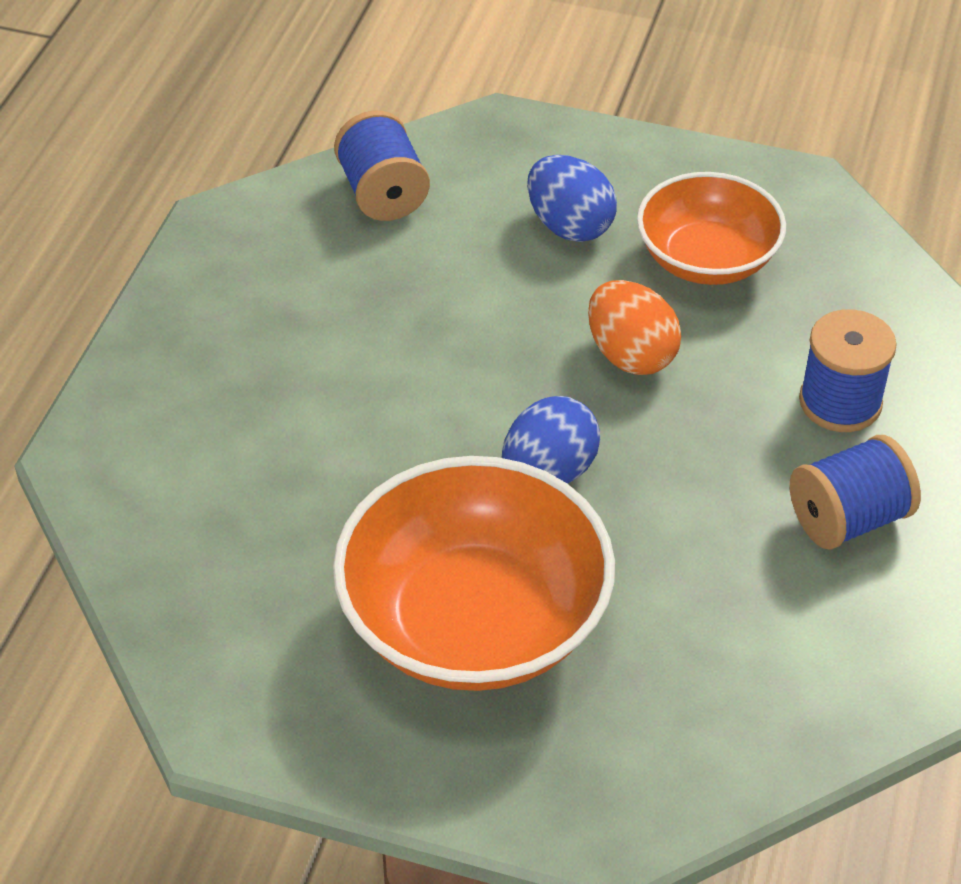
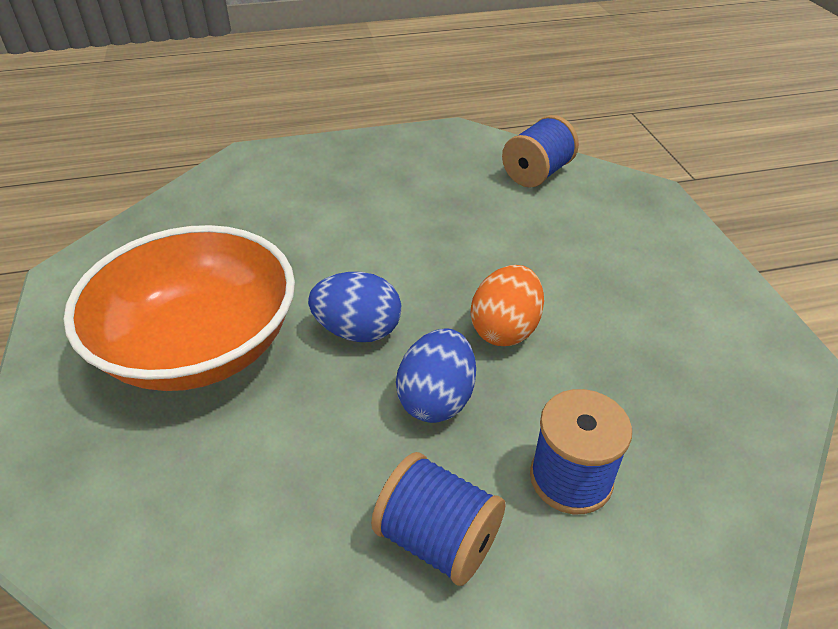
camera: 60 degrees right, 5 degrees down
(569, 226) = (597, 254): blue egg -> blue egg (436, 399)
(706, 259) = (642, 332): orange bowl -> none

